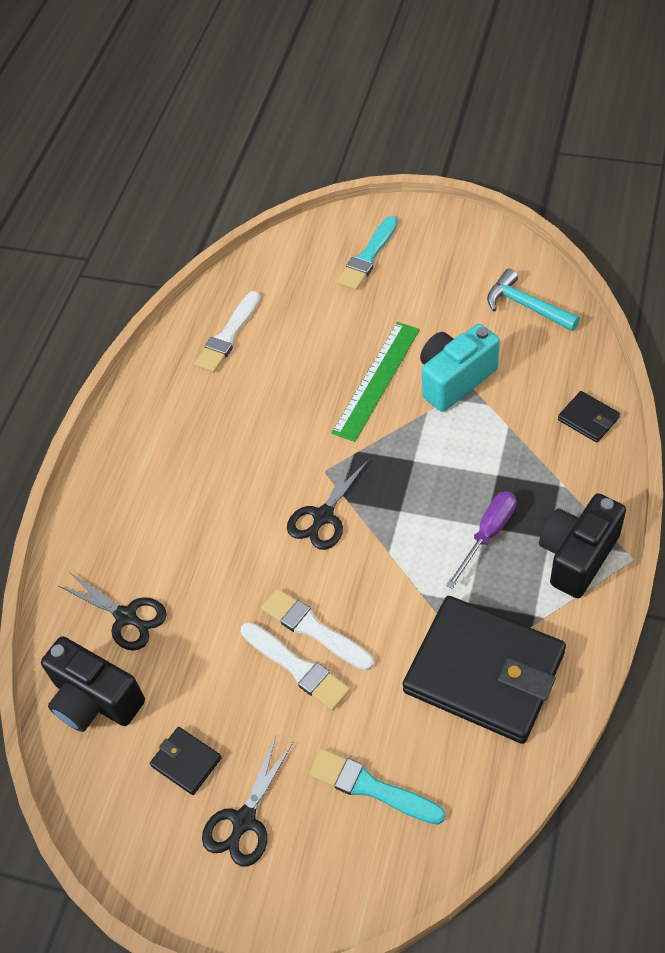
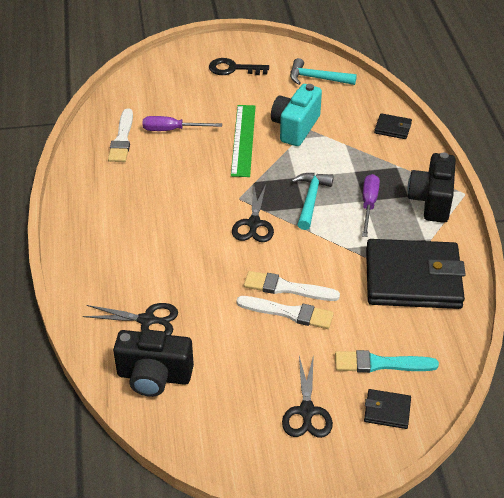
camera: 30 degrees left, 10 degrees down
(186, 762) = (244, 391): black wallet -> black wallet (387, 411)
(295, 339) = (172, 130): none -> purple screwdriver
(368, 257) = (195, 74): turquoise brush -> none
(415, 502) = (310, 199): none -> turquoise hammer
(422, 261) = (233, 69): none -> black key

